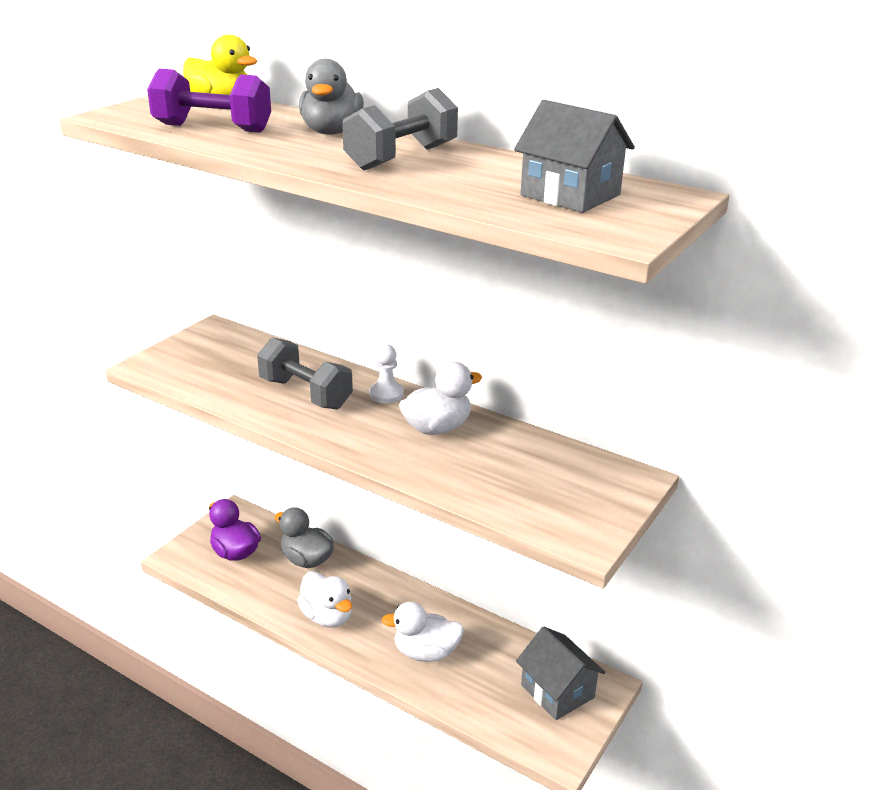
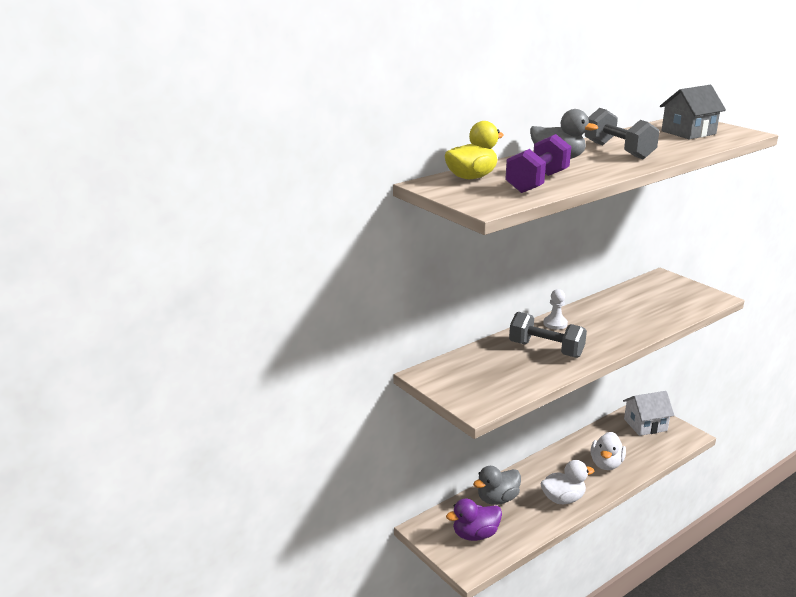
camera: 70 degrees left, 5 degrees down
(305, 393) = (546, 349): grey dumbbell -> grey dumbbell turned 60 degrees clockwise
(437, 428) = (602, 315): white duck -> none
(557, 691) = (645, 425): grey house -> white house

